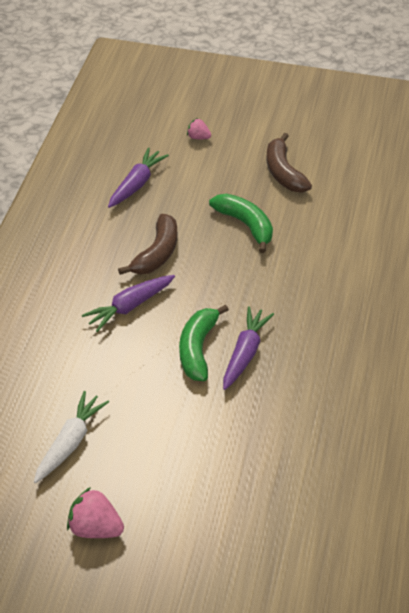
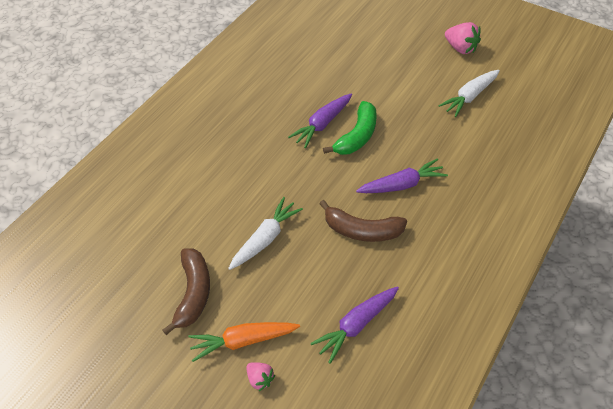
camera: 160 degrees left, 5 degrees up
(157, 253) = (362, 230): brown banana -> brown banana turned 120 degrees counterclockwise
(224, 154) = (243, 341): none -> orange carrot
(245, 225) = (265, 238): green banana -> white carrot

